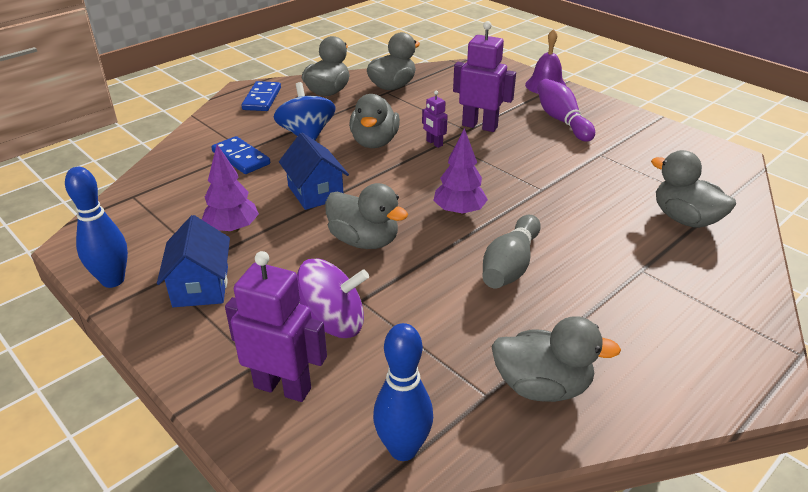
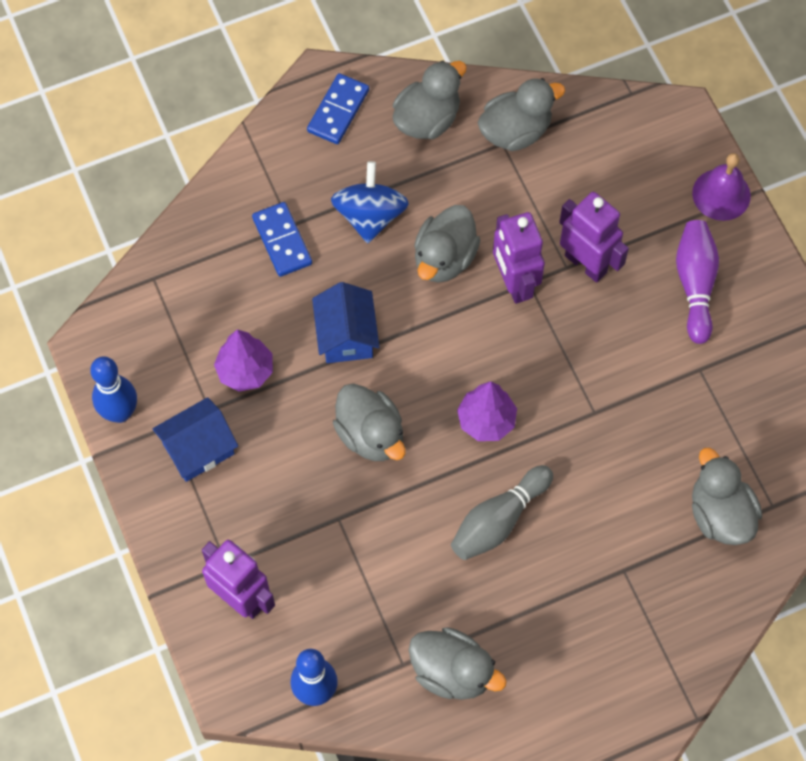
camera: 20 degrees right, 30 degrees up
(201, 286) = (198, 449): blue house -> blue house turned 45 degrees clockwise
(333, 323) = (304, 539): purple spinning top -> none
(434, 143) = (514, 283): purple robot -> purple robot, size x1.95

